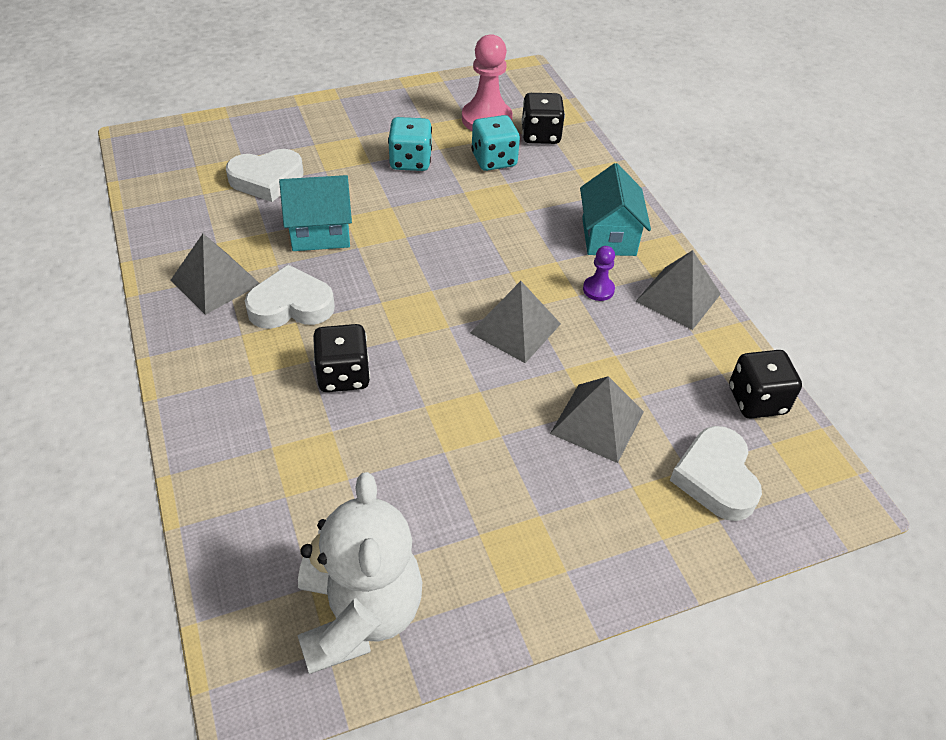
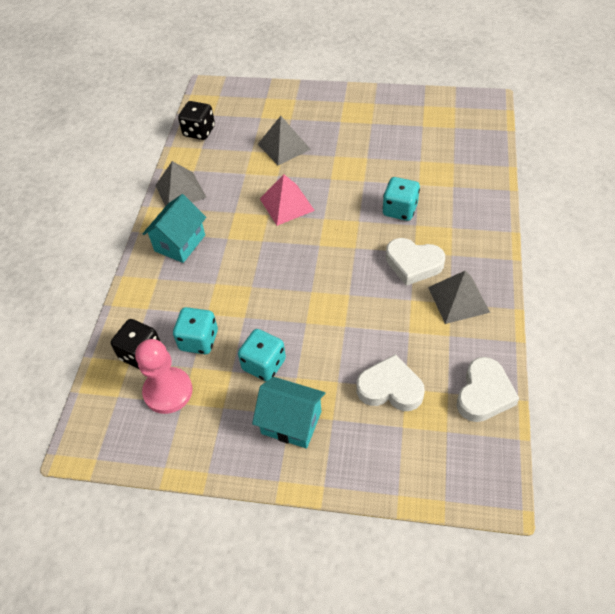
camera: 145 degrees left, 5 degrees up
(320, 233) = (370, 316): turquoise house -> turquoise house (291, 422)
(343, 375) = (400, 210): black dice -> turquoise dice
(359, 614) = (437, 113): white teddy bear -> none
(515, 328) = (287, 204): grey pyramid -> pink pyramid
(598, 289) = (220, 211): purple pawn -> none
(715, 478) = (252, 110): white heart -> white heart (484, 394)

